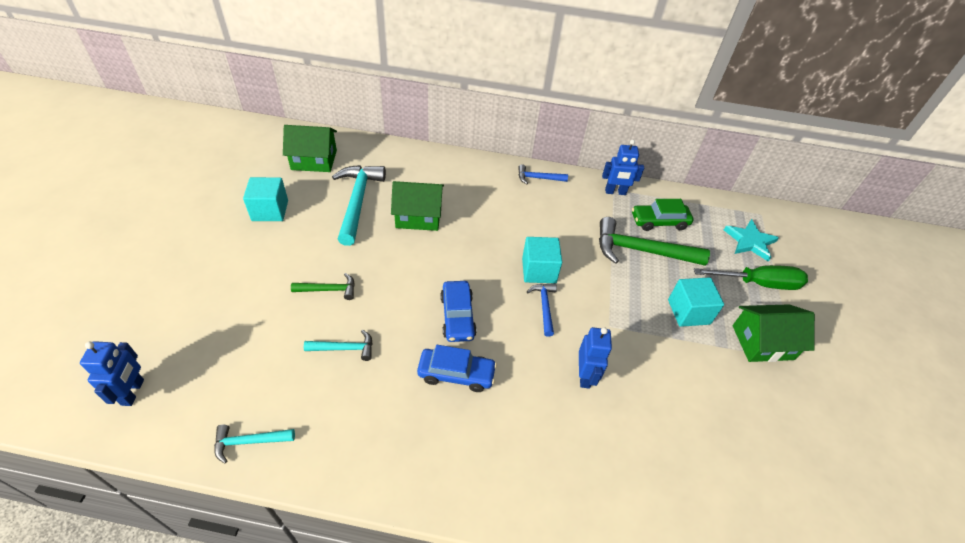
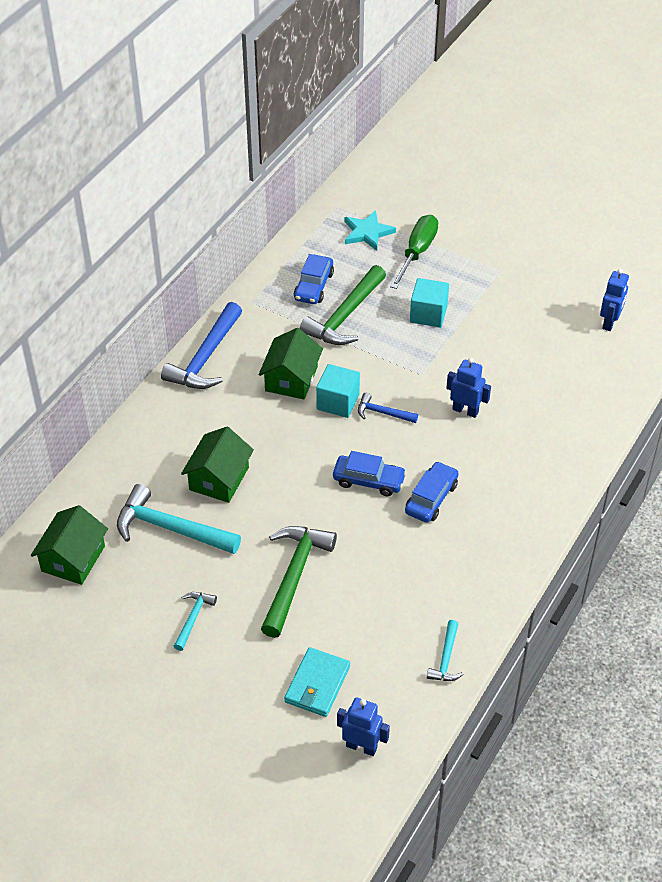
camera: 65 degrees left, 0 degrees up
(207, 337) = (317, 684): none -> turquoise wallet
(270, 210) = (149, 613): turquoise cube -> none
(329, 290) = (294, 575): green hammer -> green hammer, size x1.95
(345, 348) = (373, 574): turquoise hammer -> turquoise hammer (193, 618)
(538, 178) = (205, 358): blue hammer -> blue hammer, size x1.95
(615, 192) = (257, 302): blue robot -> blue robot (610, 322)
(659, 221) = (313, 286): green car -> blue car
(762, 342) = (477, 281): green house -> green house (291, 379)

